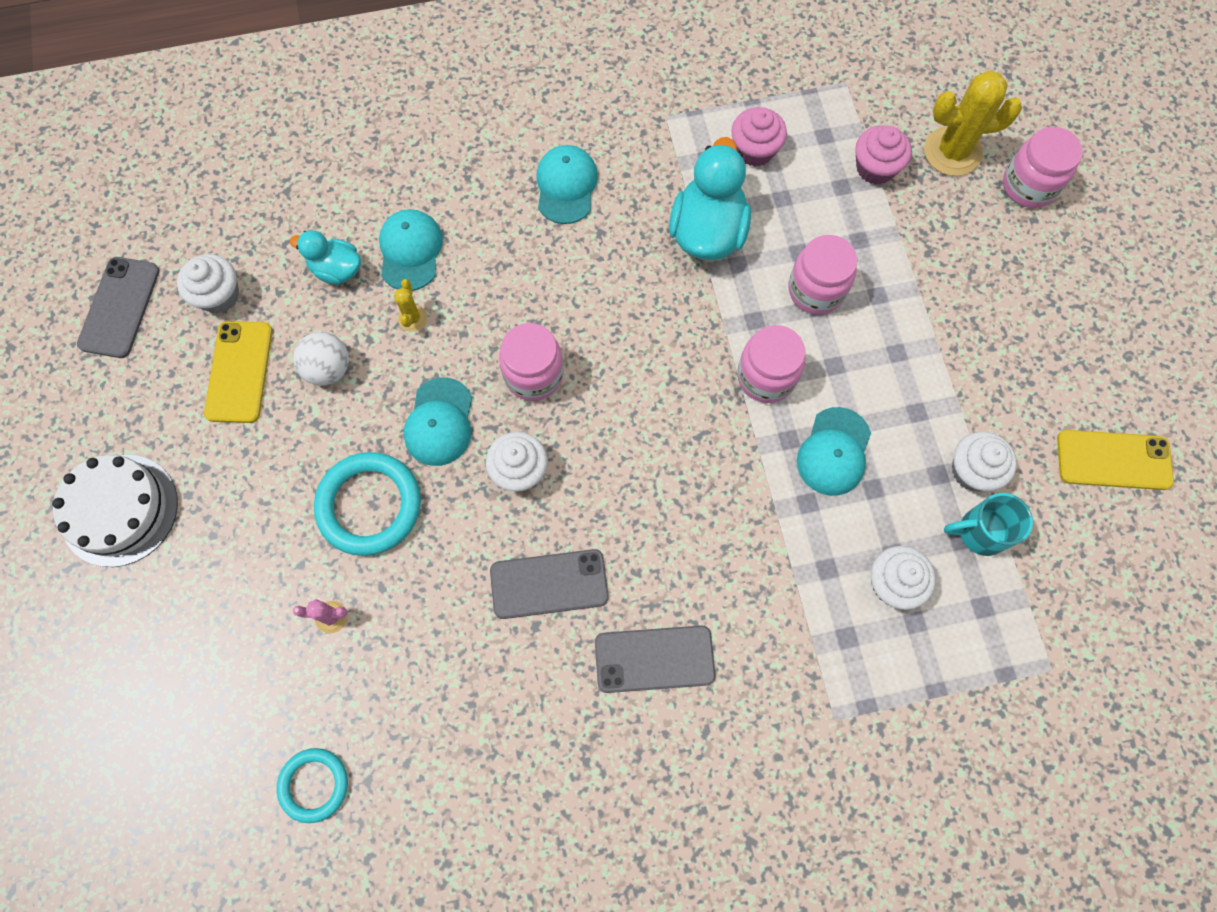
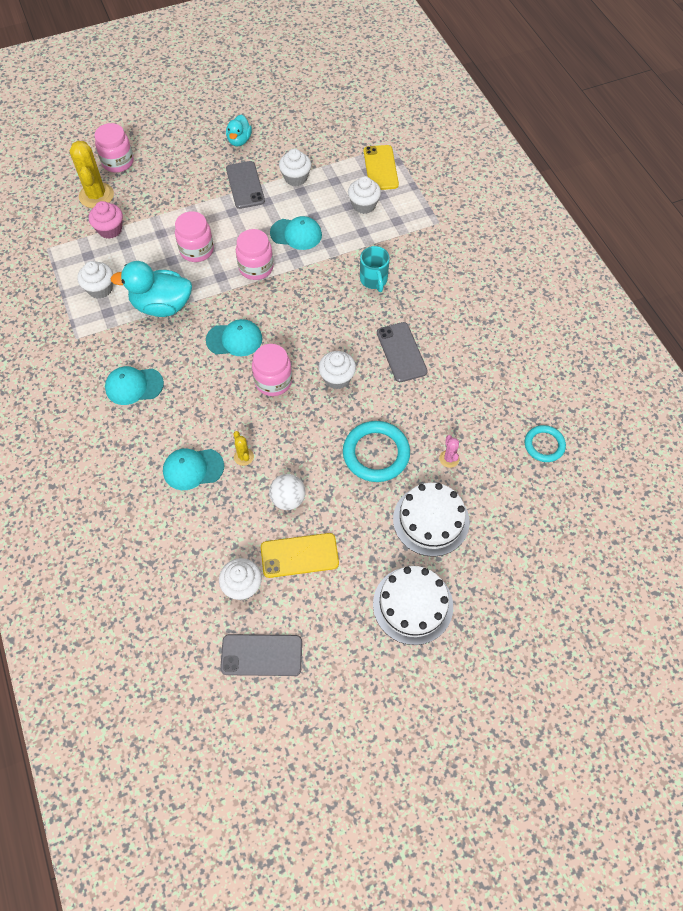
camera: 100 degrees left, 10 degrees down
(237, 564) = (431, 520): none -> white cake
(336, 269) = (212, 512): turquoise duck -> turquoise duck (239, 140)
(412, 318) = (243, 457): yellow cactus -> yellow cactus turned 75 degrees clockwise
(439, 422) = (314, 426): turquoise cap -> turquoise cap (234, 339)
(654, 659) = (429, 298): grey phone -> grey phone (245, 185)
(754, 150) = (100, 289): pink cupcake -> white cupcake
(980, 532) = (329, 173): turquoise mug -> turquoise mug (374, 280)
(1113, 460) = (279, 126): yellow phone -> yellow phone (380, 168)

